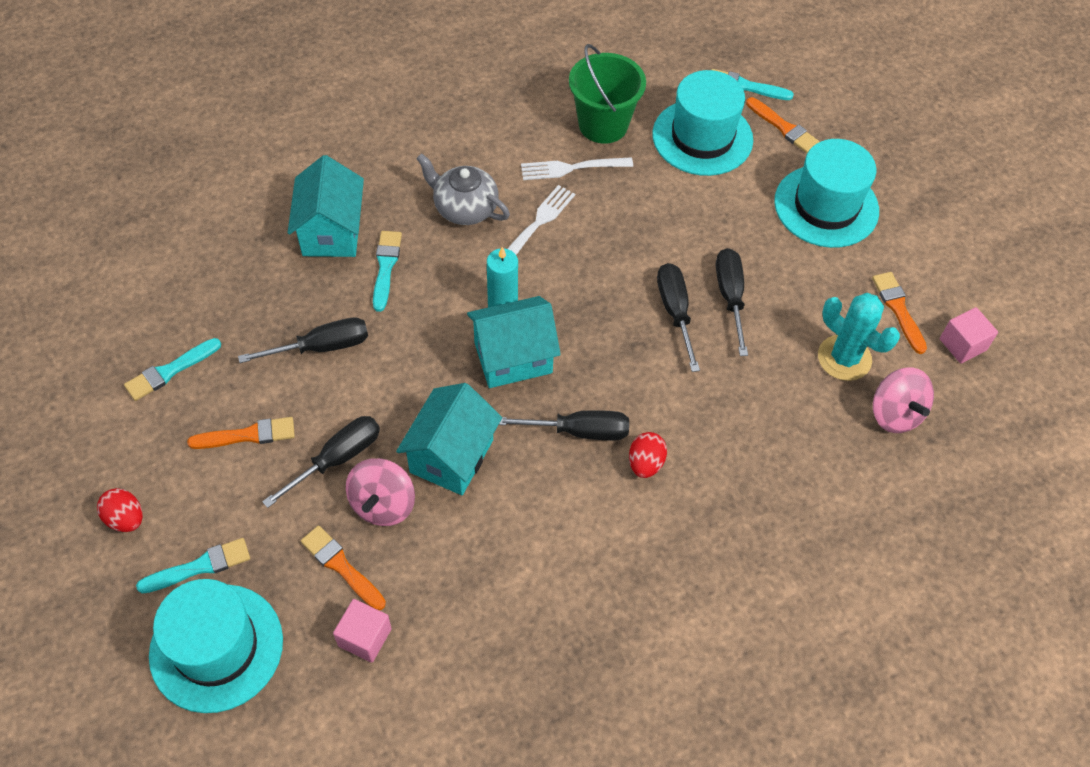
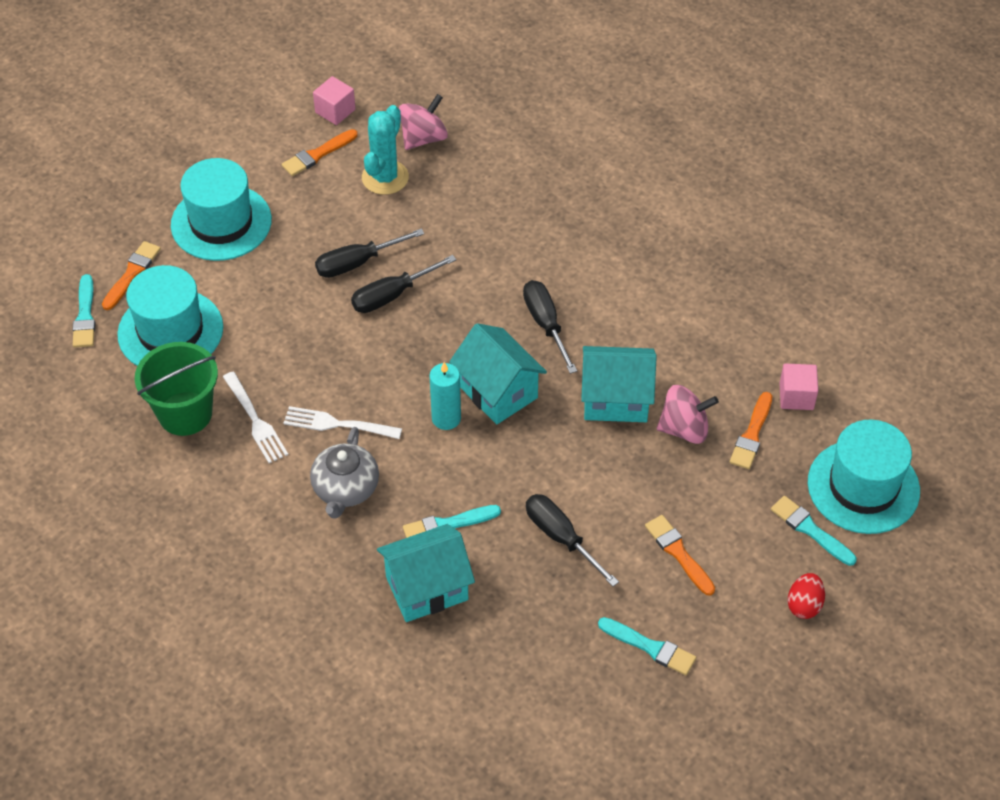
camera: 110 degrees left, 5 degrees down
(337, 459) = (663, 477): black screwdriver -> none
(645, 463) = (551, 274): red egg -> none

